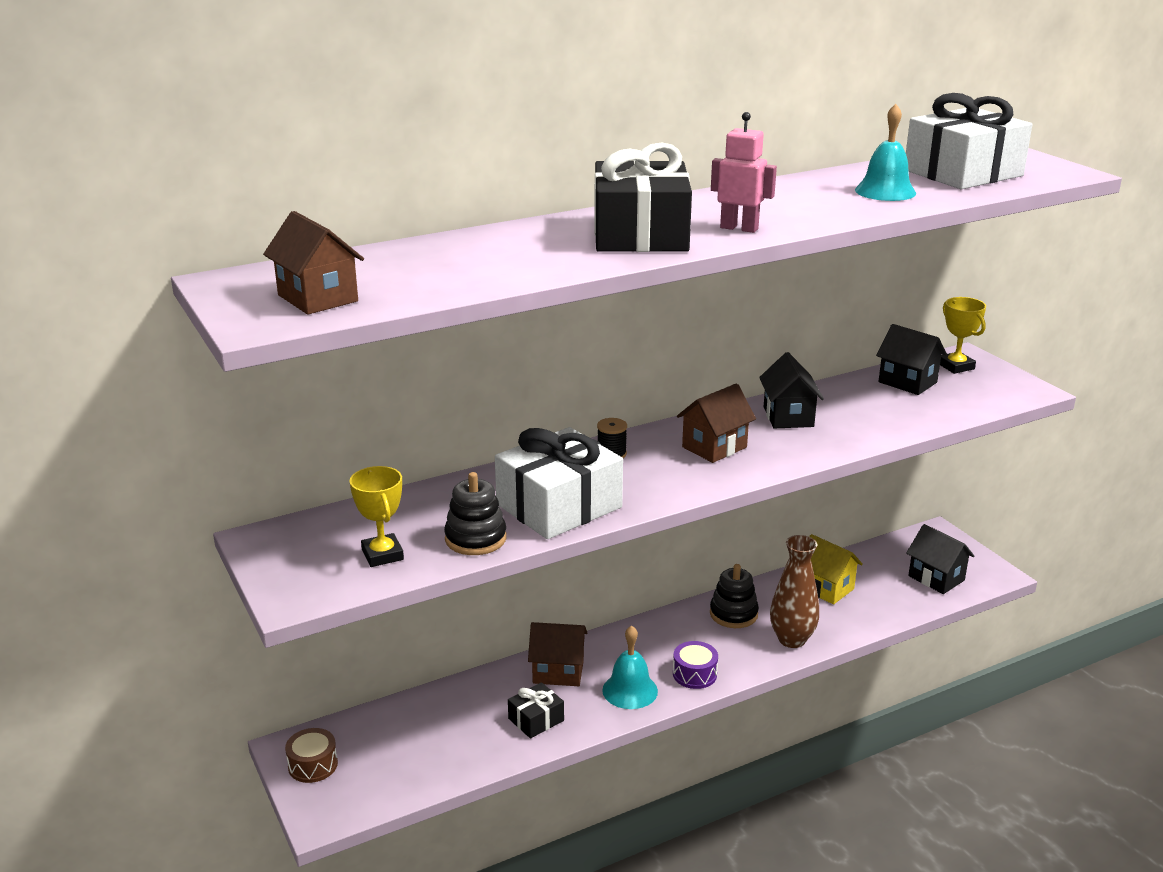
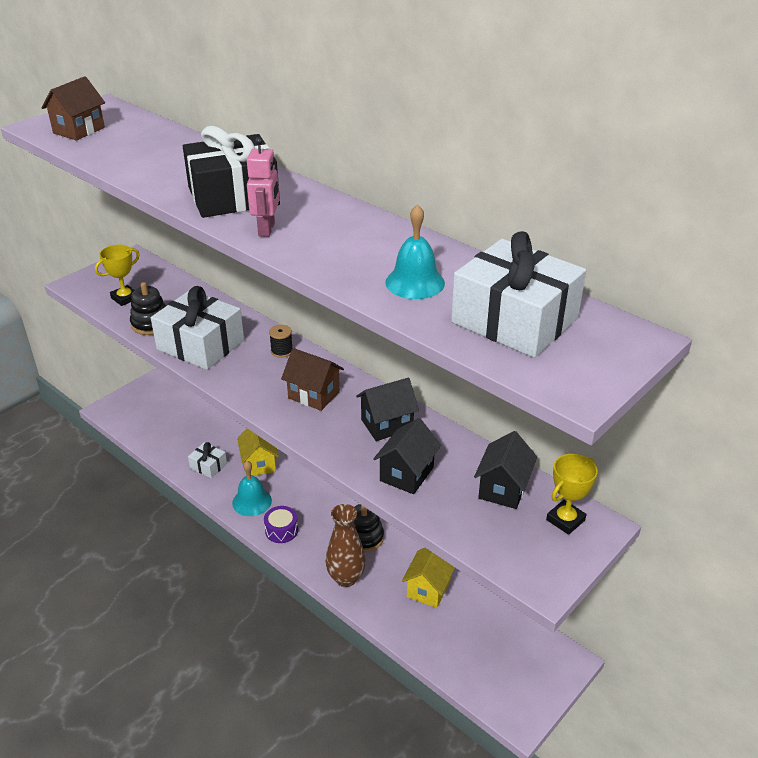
camera: 70 degrees right, 10 degrees up
(313, 765) = (145, 393): brown drum -> none
(536, 719) = (208, 466): black gift -> white gift
(558, 672) = (259, 463): brown house -> yellow house
(936, 578) = (486, 667): black house -> black house (407, 474)

